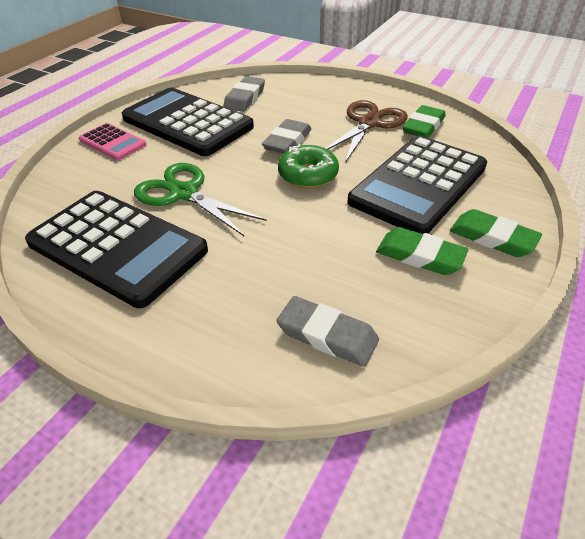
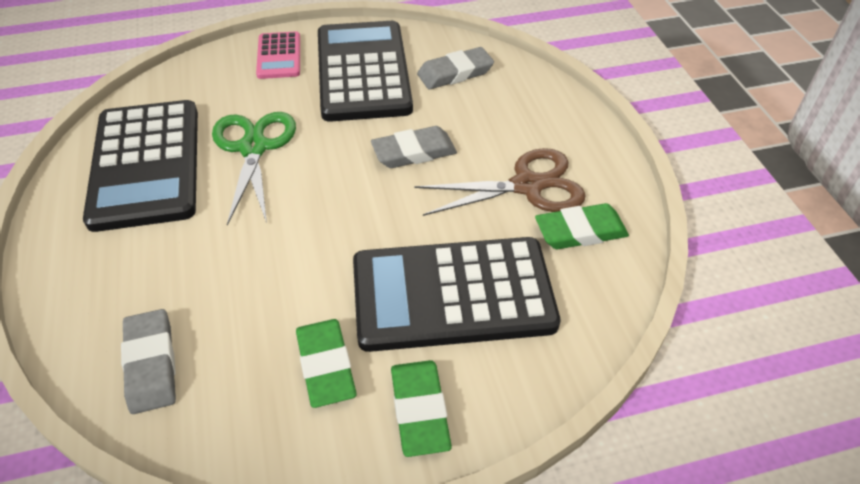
camera: 45 degrees right, 5 degrees up
(308, 175) = (372, 203): green donut -> none

